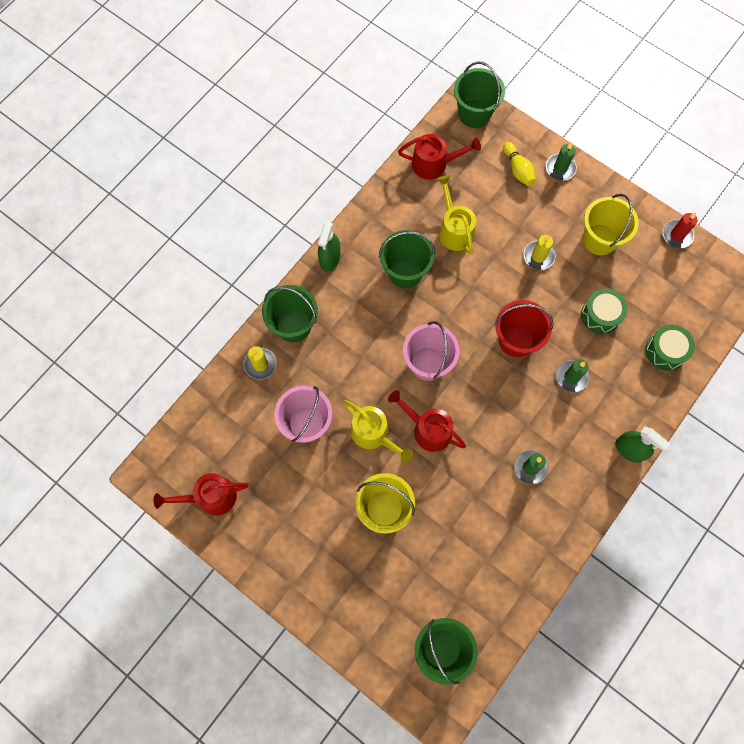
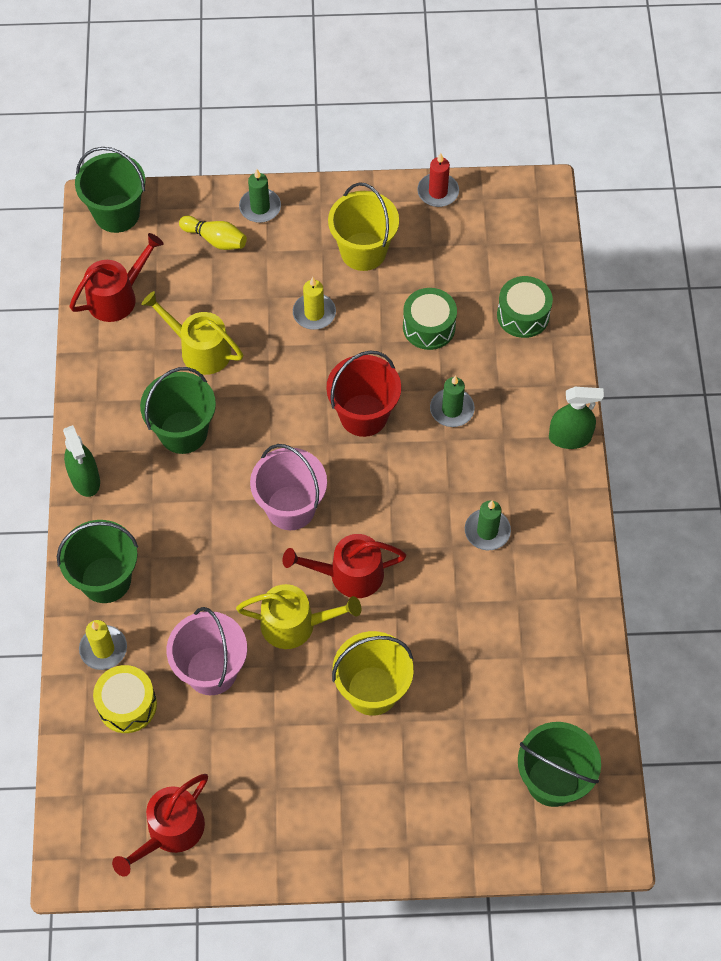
camera: 40 degrees left, 10 degrees down
(247, 406) = (127, 705): none -> yellow drum

